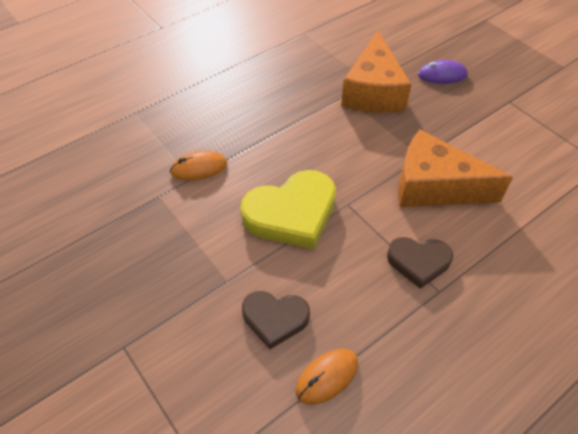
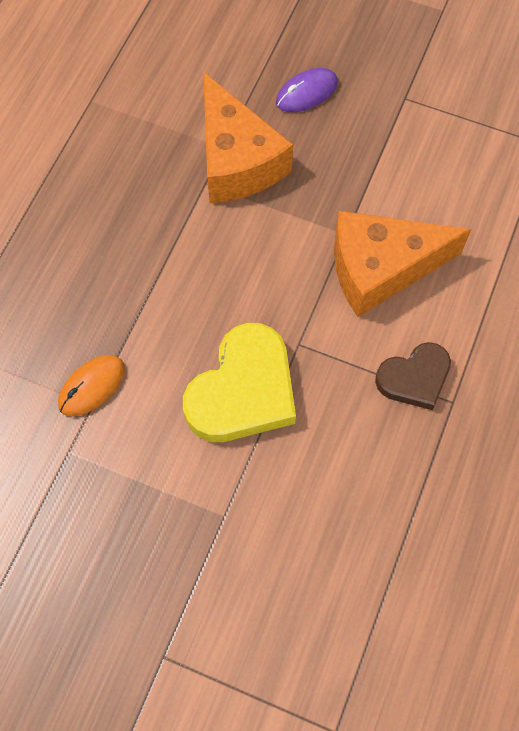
camera: 30 degrees left, 15 degrees up
(275, 319) = (304, 531): brown heart -> none
(327, 377) = (394, 564): orange mouse -> none

